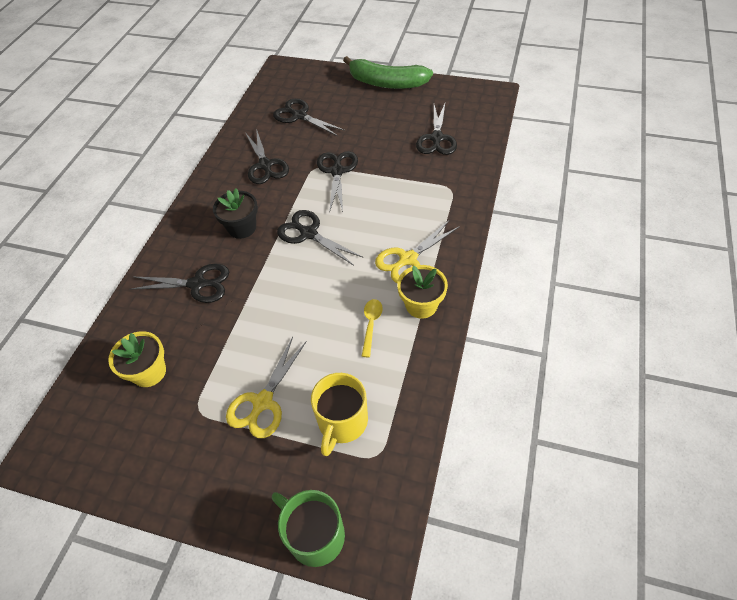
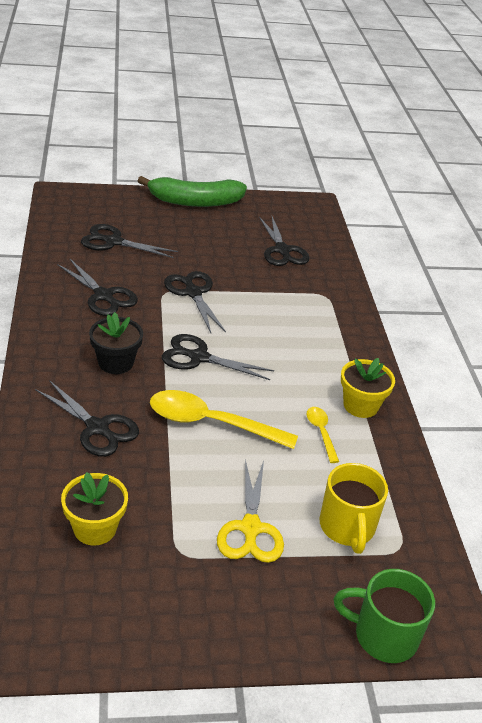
camera: 30 degrees left, 15 degrees down
(197, 284) = (97, 428): black scissors -> black scissors turned 60 degrees clockwise
(285, 297) = (212, 423): none -> yellow spoon
(408, 259) = (321, 366): yellow scissors -> none

